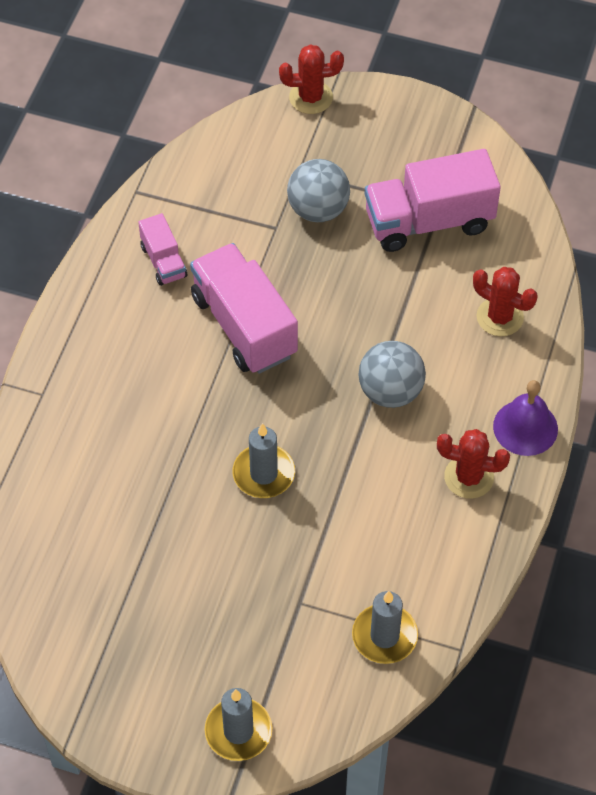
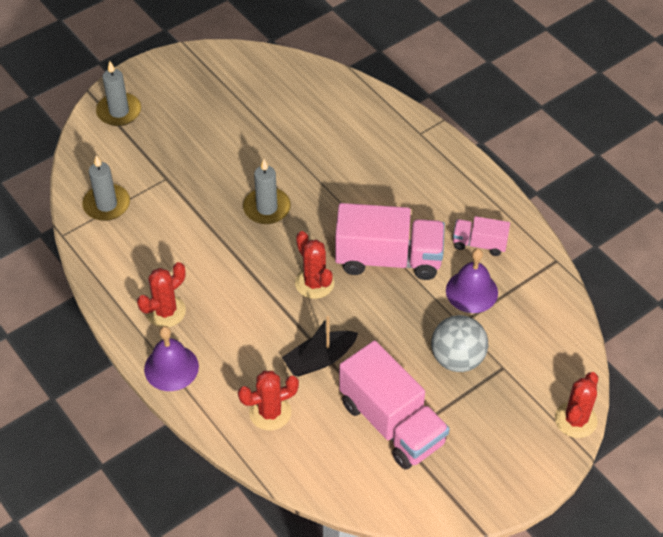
camera: 125 degrees right, 5 degrees down
(229, 238) = (471, 291): none -> purple bell
(326, 370) = (314, 283): none -> red cactus
(390, 391) = (267, 308): grey ball -> none
(410, 313) = (320, 359): none -> black boat
(428, 221) = (392, 423): pink truck -> pink truck turned 120 degrees clockwise

